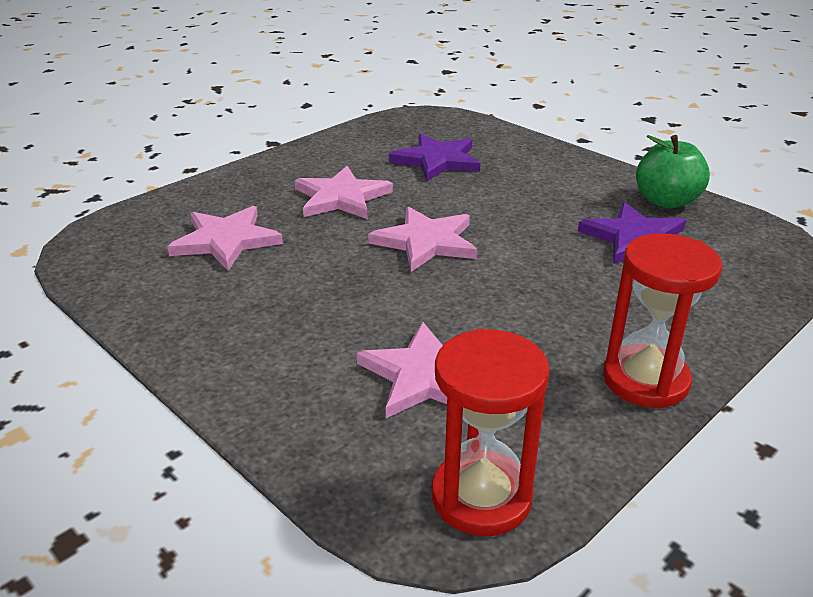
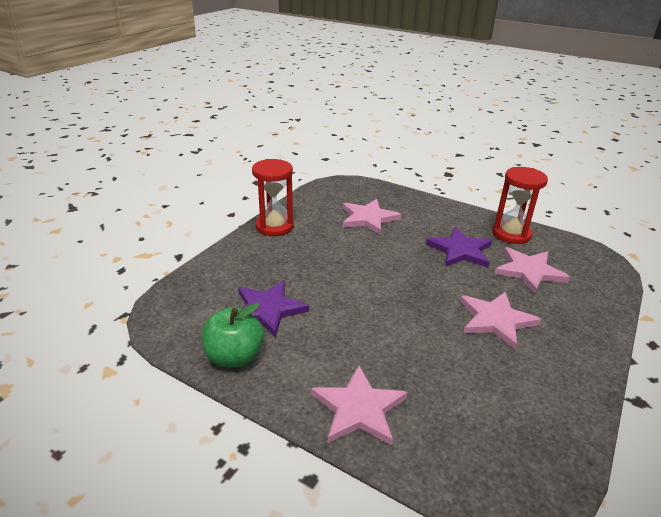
camera: 165 degrees right, 0 degrees up
(426, 242) = (408, 287): pink star -> pink star (359, 409)
(437, 160) = (453, 386): purple star -> purple star (460, 250)
(481, 497) = (334, 189): red hourglass -> red hourglass (511, 234)

